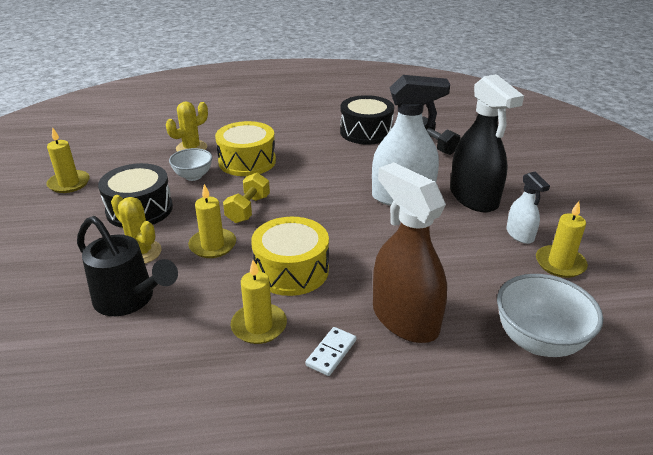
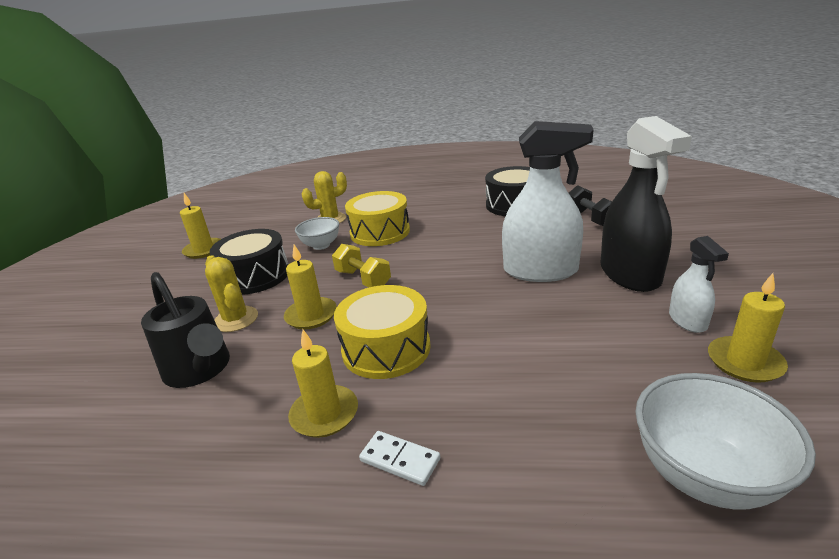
camera: 15 degrees right, 5 degrees down
(248, 209) = (363, 279): yellow dumbbell -> yellow dumbbell turned 75 degrees counterclockwise
(331, 353) = (400, 460): white domino -> white domino turned 75 degrees clockwise
(405, 319) = (510, 421): brown spray bottle -> none

